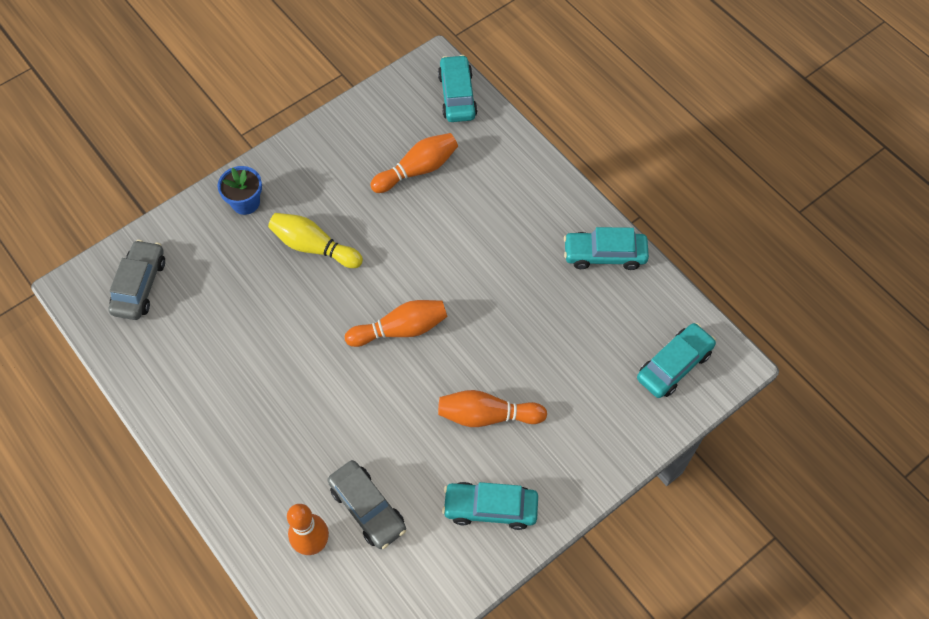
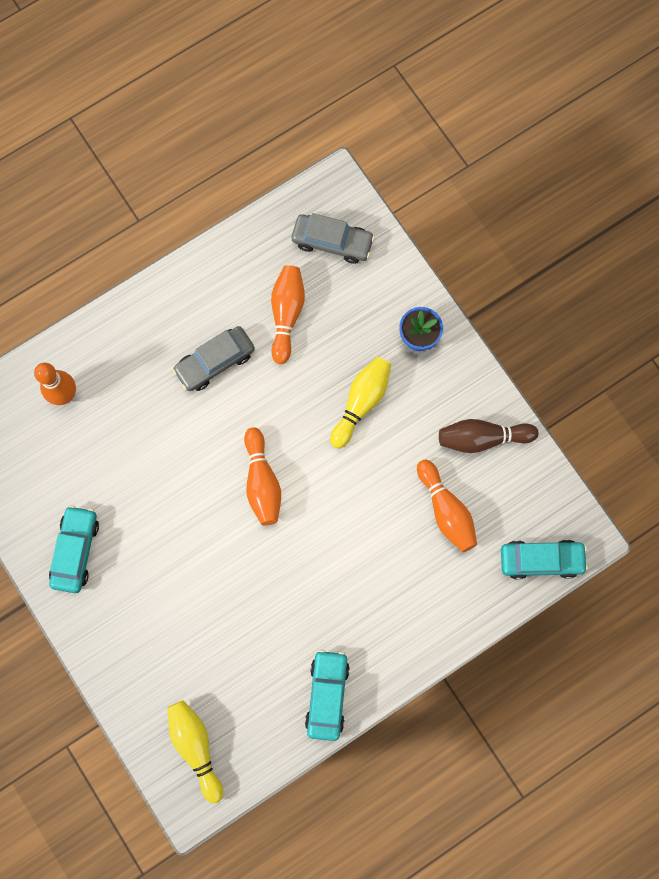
camera: 95 degrees right, 15 degrees up
(346, 145) = (482, 438): none -> brown bowling pin
(367, 508) = (89, 442): grey car -> grey car (215, 362)
(487, 415) = (164, 556): orange bowling pin -> orange bowling pin (286, 315)
(674, 365) = (196, 747): turquoise car -> yellow bowling pin

